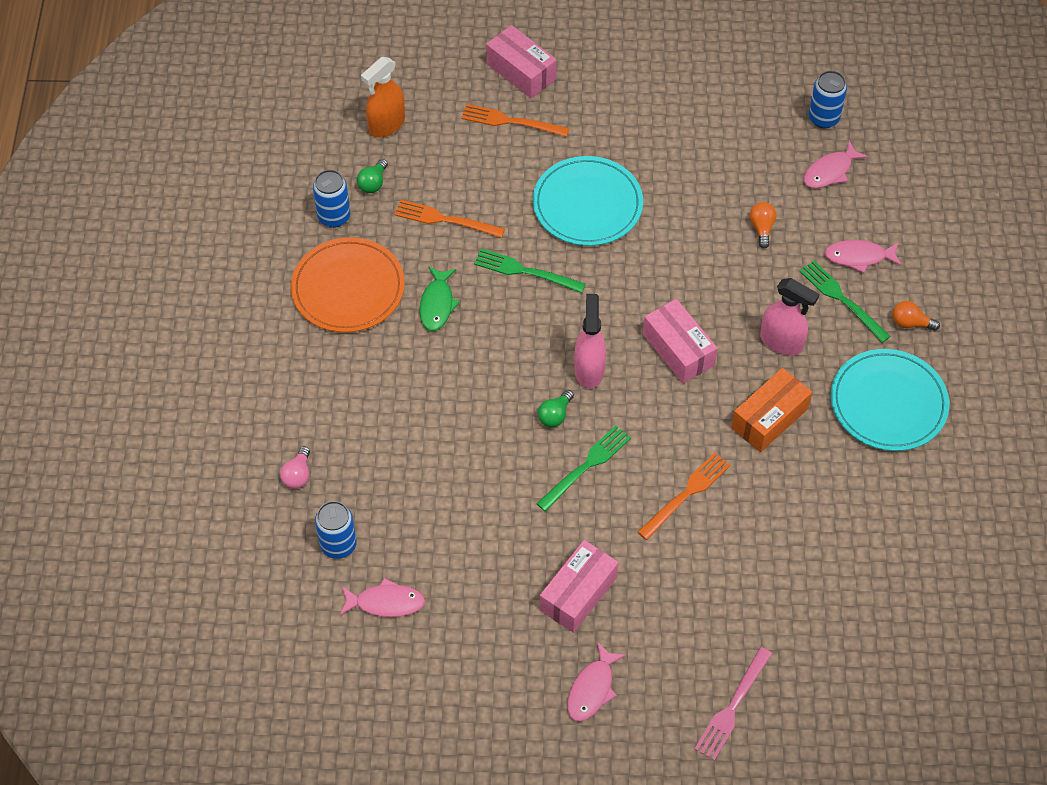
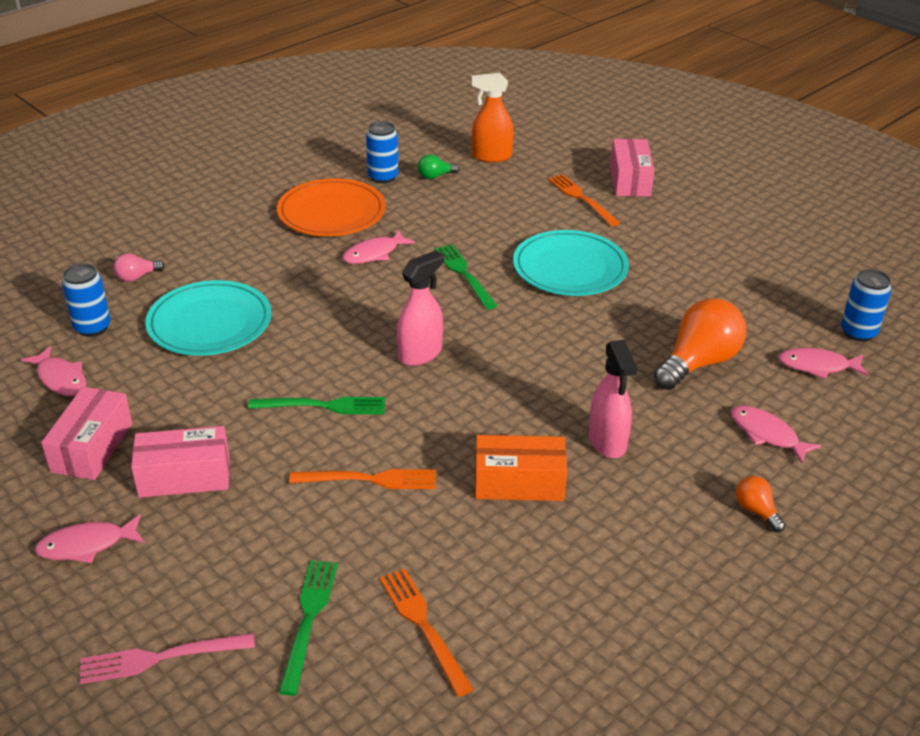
camera: 45 degrees right, 20 degrees down
(437, 304) = (374, 254): green fish -> pink fish
(444, 219) = (452, 217): orange fork -> orange fork (422, 625)
(555, 415) = (352, 362): green light bulb -> none
(678, 350) = (509, 388): pink box -> pink box (92, 447)
(762, 228) = (698, 363): orange light bulb -> orange light bulb, size x2.12
(841, 299) = (708, 450): green fork -> green fork (308, 618)
(888, 403) = (649, 552): turquoise plate -> turquoise plate (209, 323)

